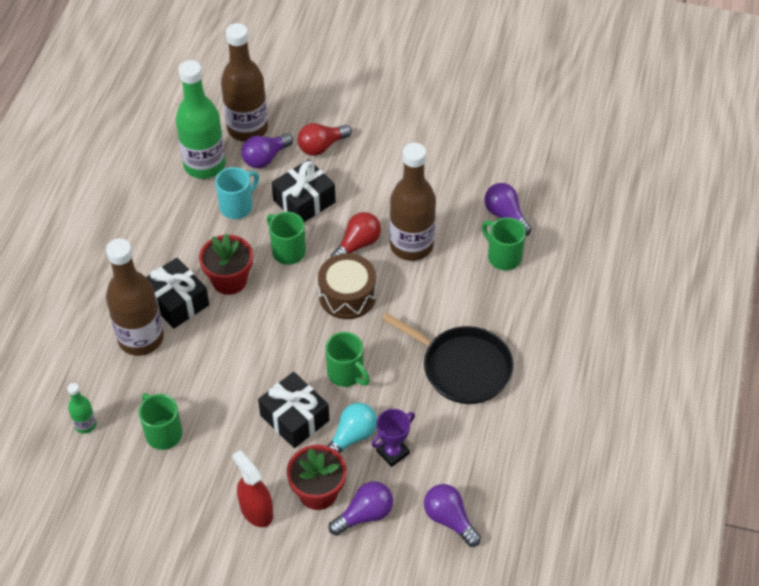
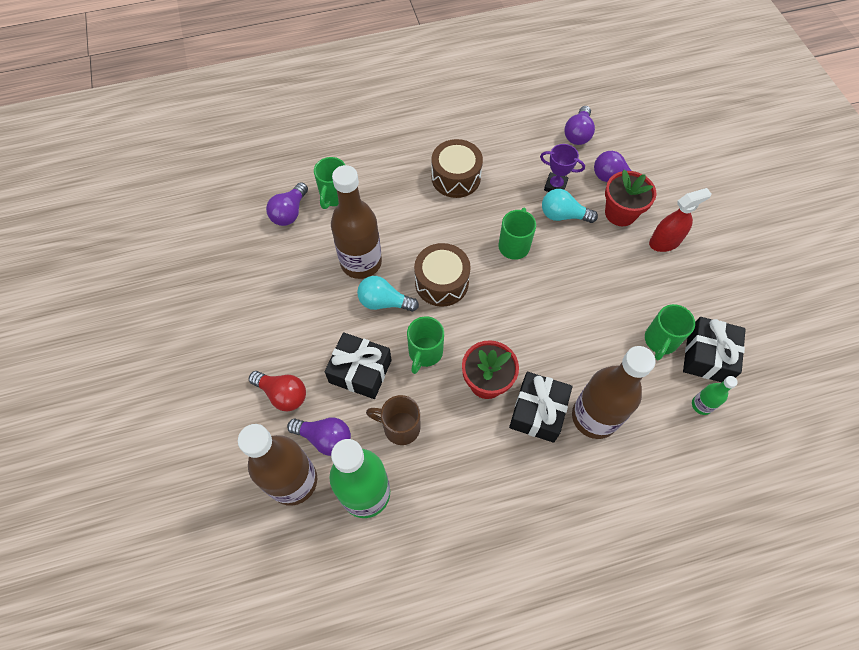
camera: 120 degrees left, 10 degrees up
(237, 206) = (400, 427): turquoise mug -> brown mug
(256, 511) = (664, 242): red spray bottle -> red spray bottle turned 135 degrees counterclockwise
(294, 418) = (576, 258): black gift -> black gift (707, 356)
(357, 244) = (384, 302): red light bulb -> turquoise light bulb
(462, 367) = (456, 177): black pan -> brown drum

